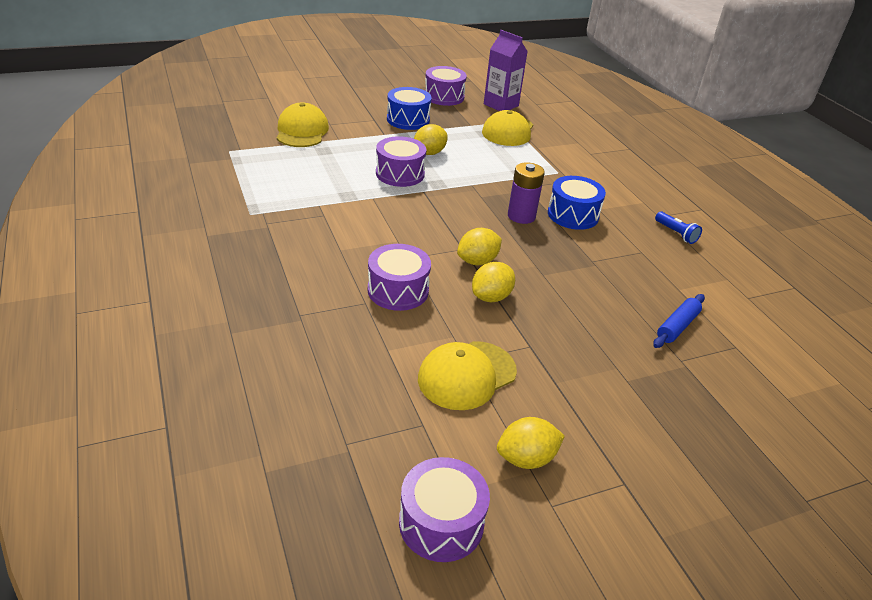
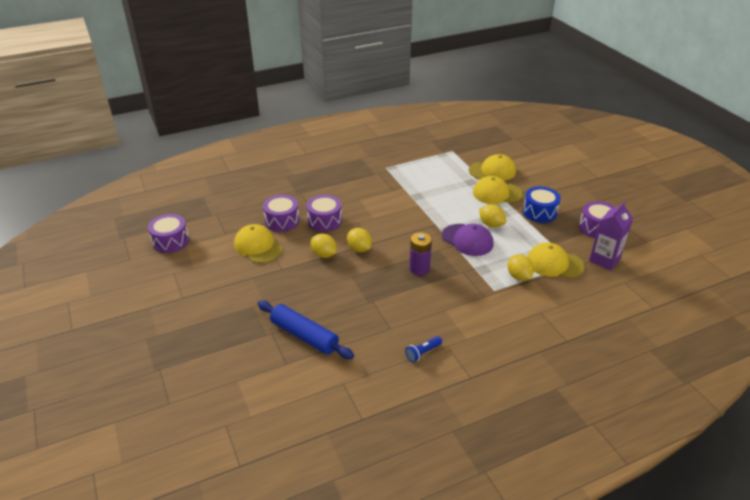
camera: 90 degrees right, 0 degrees up
(359, 137) = (497, 193): none -> yellow cap
(400, 174) = (454, 213): purple drum -> purple drum (282, 221)
(461, 174) = (467, 240): none -> purple cap
(526, 458) = (201, 265): yellow lemon -> yellow lemon (518, 276)
(573, 215) = (430, 295): blue drum -> none
(677, 326) = (304, 336): blue rolling pin -> blue rolling pin, size x1.69

